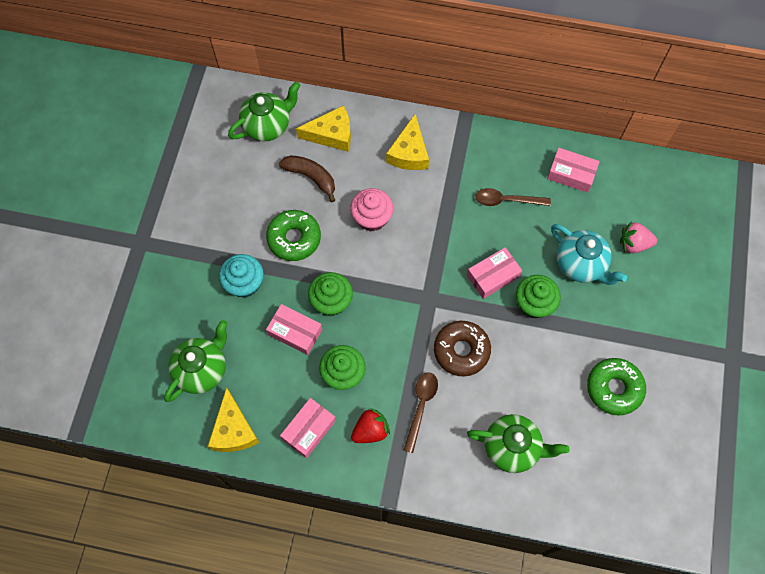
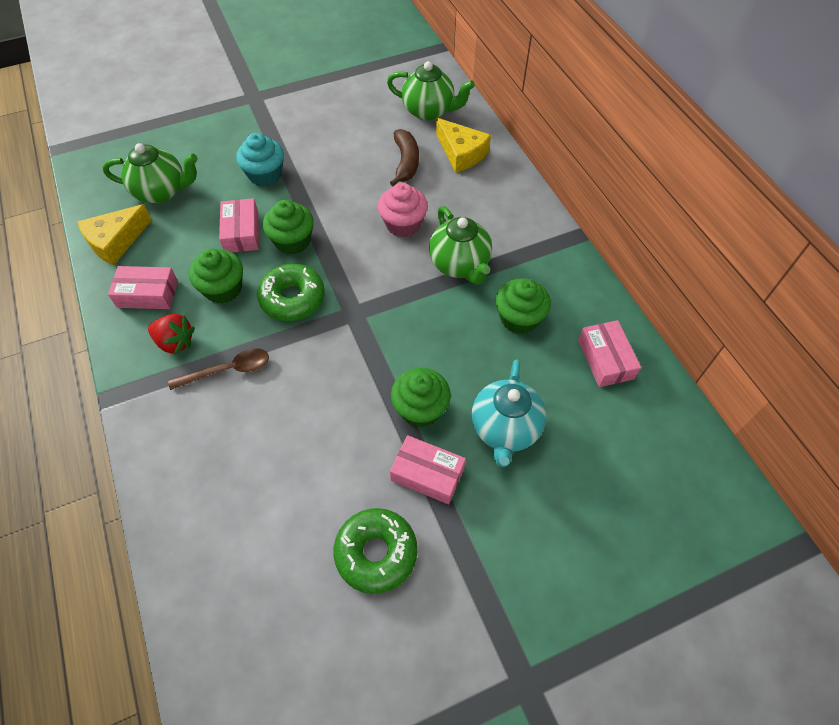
camera: 55 degrees right, 10 degrees down
(294, 238) = (335, 183): green donut -> green donut (292, 298)
(409, 153) = (496, 215): yellow cheese -> none
(461, 350) = (315, 371): brown donut -> none
(493, 276) = (422, 353): pink box -> pink box (427, 474)
(506, 200) = (519, 318): brown spoon -> green cupcake
(512, 447) = (232, 482): green teapot -> green teapot (460, 265)
(633, 244) = (579, 471): pink strawberry -> none

